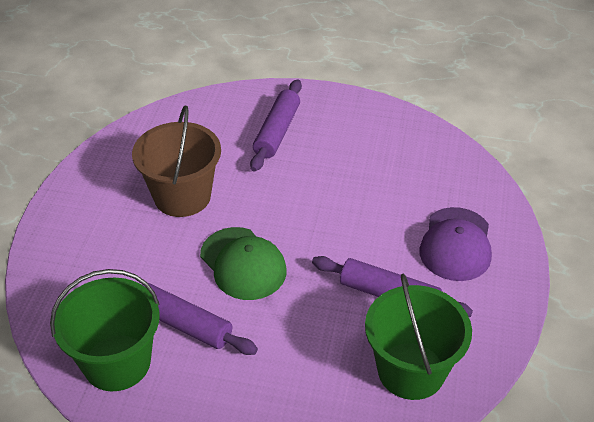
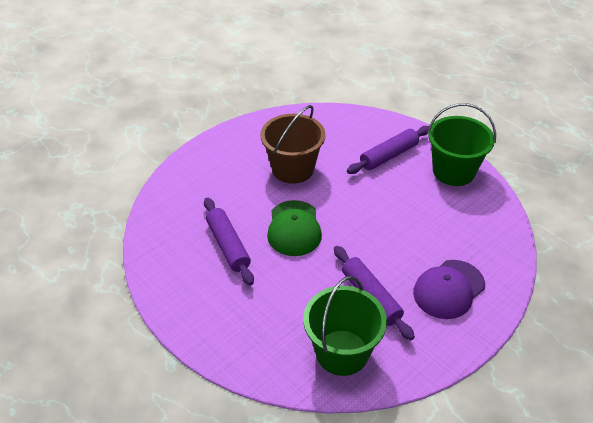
camera: 35 degrees right, 0 degrees up
(117, 363) = (173, 247): green bucket -> green bucket (453, 171)

